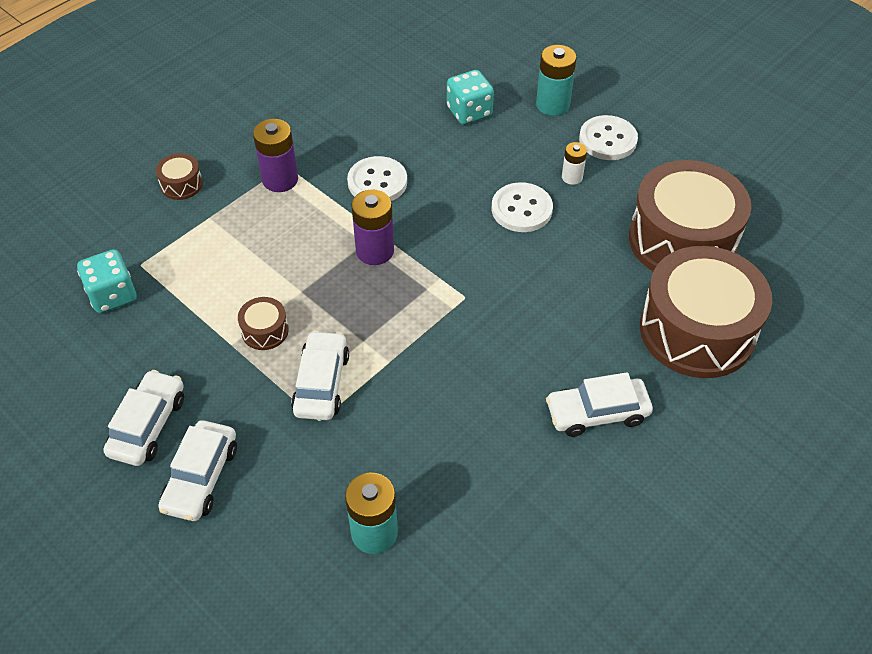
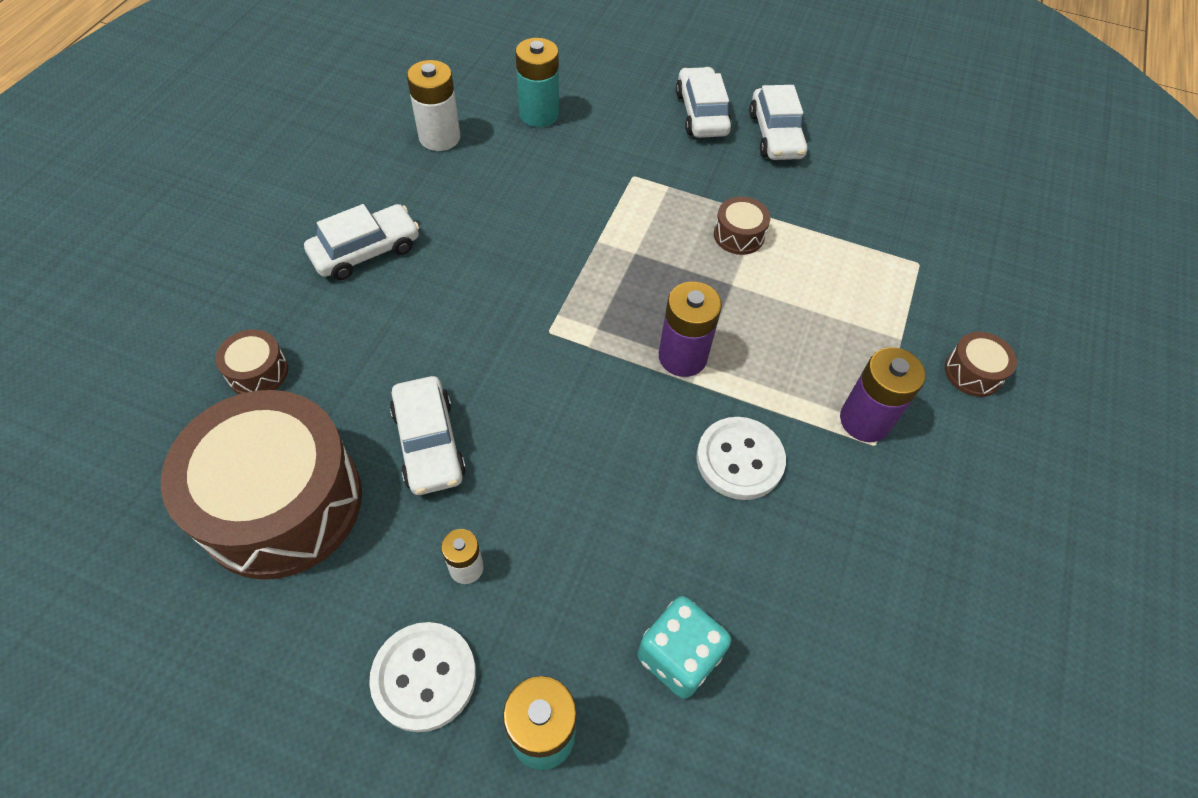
camera: 155 degrees right, 5 degrees up
(112, 295) = (913, 226): turquoise dice -> none
(321, 383) = (651, 205): white car -> white car (429, 443)
(494, 532) = (439, 137): none -> white battery
(521, 209) = (523, 480): white button -> none
(697, 330) = (258, 372): brown drum -> brown drum, size x0.41

